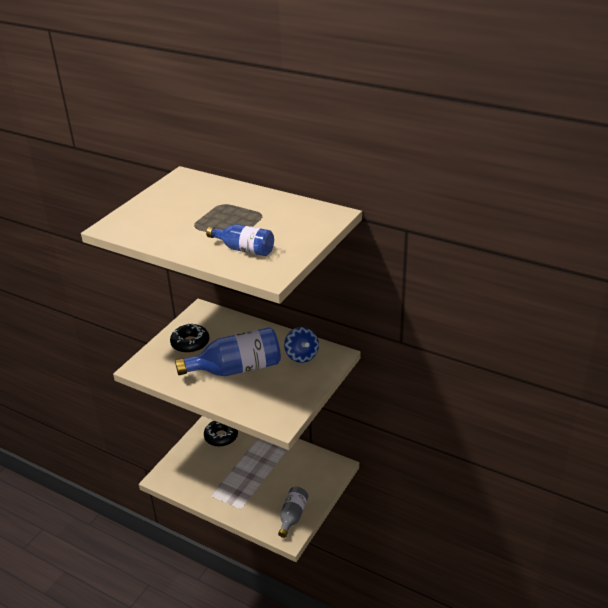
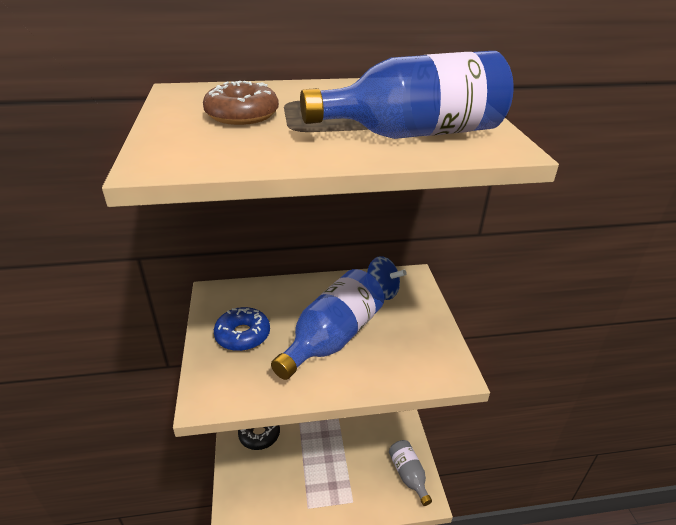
camera: 40 degrees left, 0 degrees up
(185, 207) = (242, 115): none -> brown donut
(190, 343) = (243, 335): black donut -> blue donut
(244, 249) = (415, 133): blue bottle -> blue bottle, size x1.75

